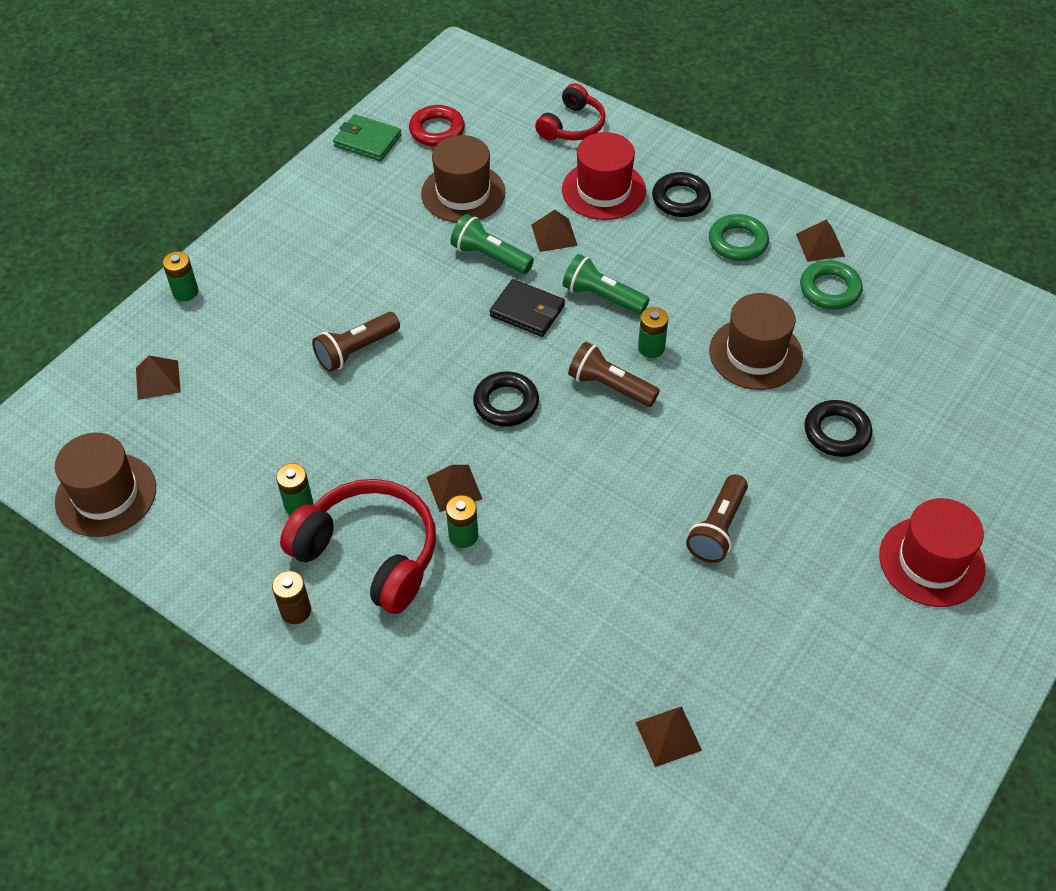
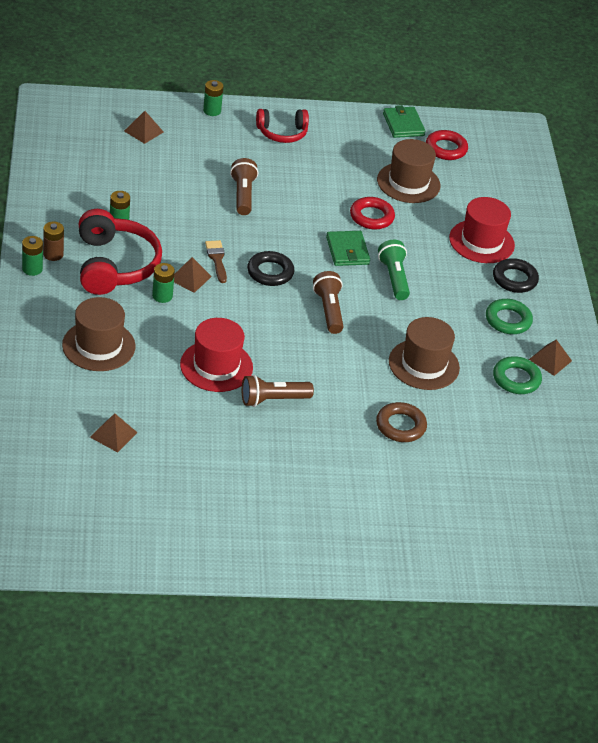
camera: 45 degrees right, 10 degrees down
(106, 495) = (54, 151): brown hat -> brown hat (98, 346)
(356, 350) = (243, 195): brown flashlight -> brown flashlight turned 75 degrees clockwise
(443, 441) = (217, 259): none -> brown brush
(490, 257) = (371, 217): green flashlight -> red ring
(527, 311) = (347, 251): black wallet -> green wallet
(554, 235) = (419, 236): brown pyramid -> none
(572, 126) = (520, 204): red headphones -> red headphones (282, 133)
(651, 348) = (377, 316): green battery -> green battery (32, 269)
(836, 432) = (400, 426): black ring -> brown ring
(931, 561) = (345, 506): red hat -> red hat (216, 366)

